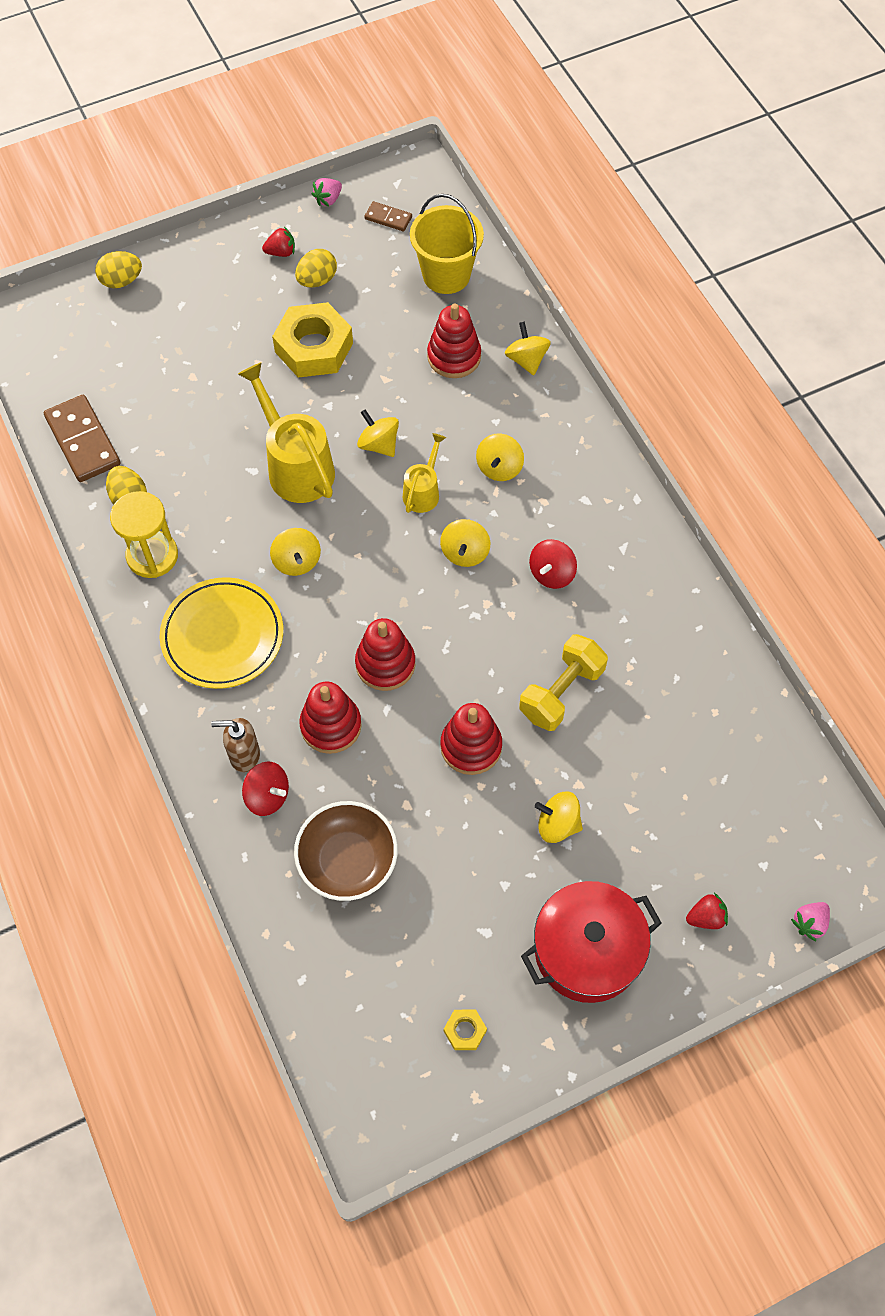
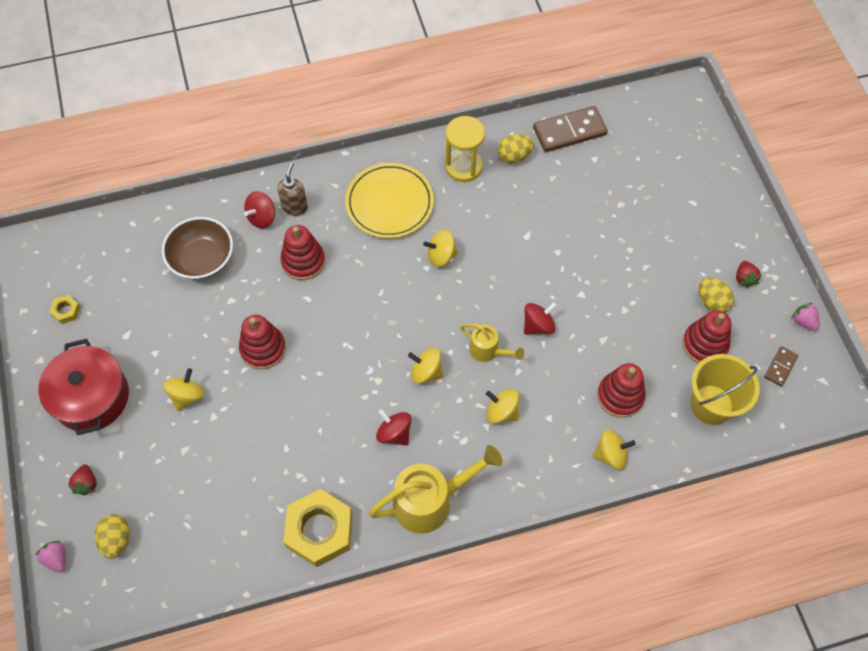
camera: 100 degrees right, 0 degrees up
(121, 281) = (720, 164): yellow egg -> yellow egg (117, 539)
(295, 465) = (527, 264): yellow watering can -> yellow watering can (431, 500)
(314, 347) = (640, 291): yellow nut -> yellow nut (319, 530)
(379, 444) = (538, 325): yellow spinning top -> red spinning top
(385, 664) = (343, 302): red stacking toy -> red stacking toy (704, 344)
(561, 692) = (290, 419): yellow dumbbell -> none

